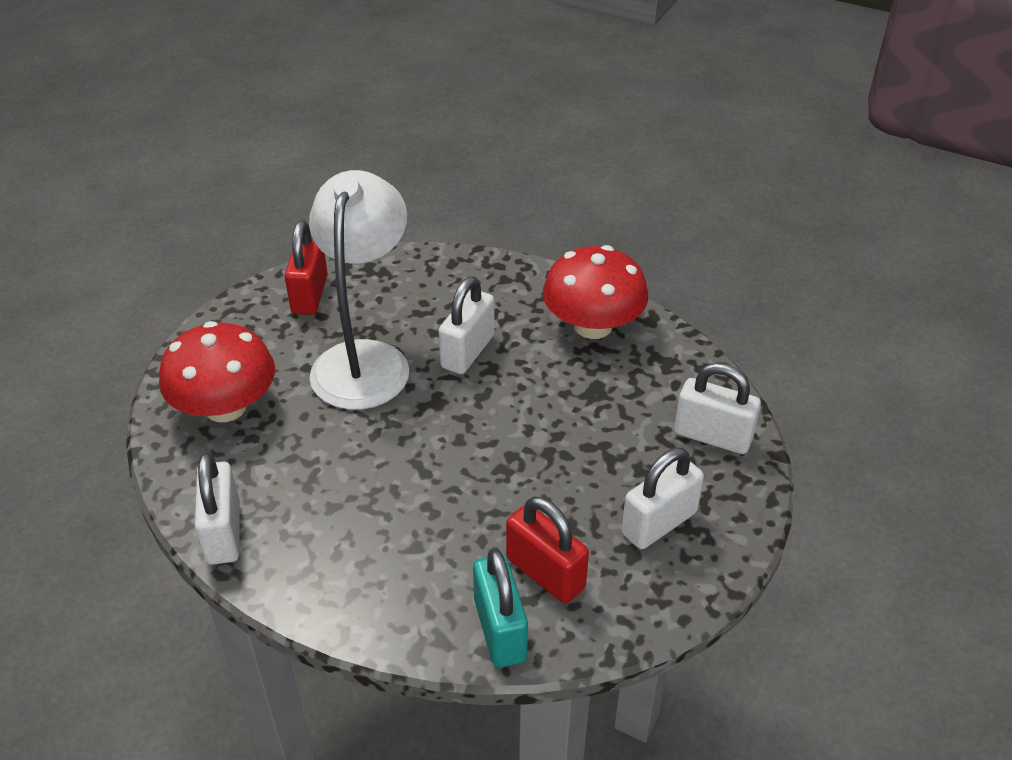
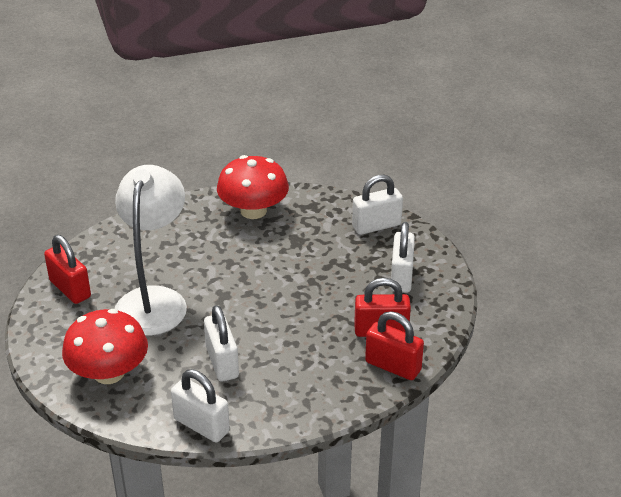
camera: 45 degrees left, 5 degrees down
(365, 359) = (154, 300): white lamp -> white lamp turned 45 degrees clockwise
(467, 351) = (206, 262): white padlock -> white padlock (222, 362)
(500, 630) = (393, 366): turquoise padlock -> red padlock

